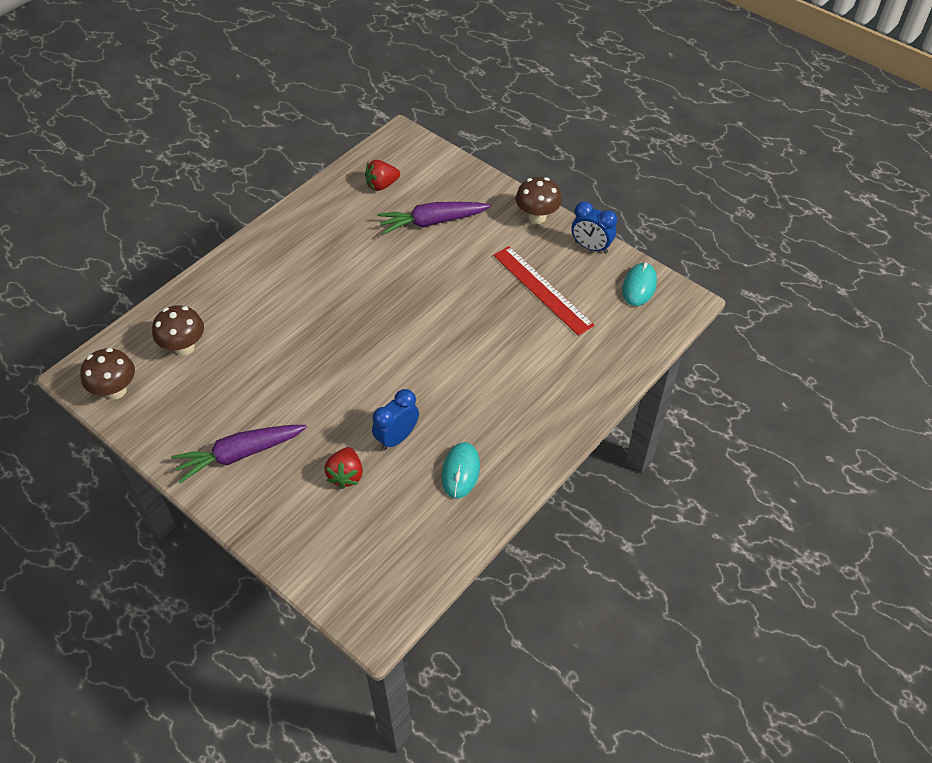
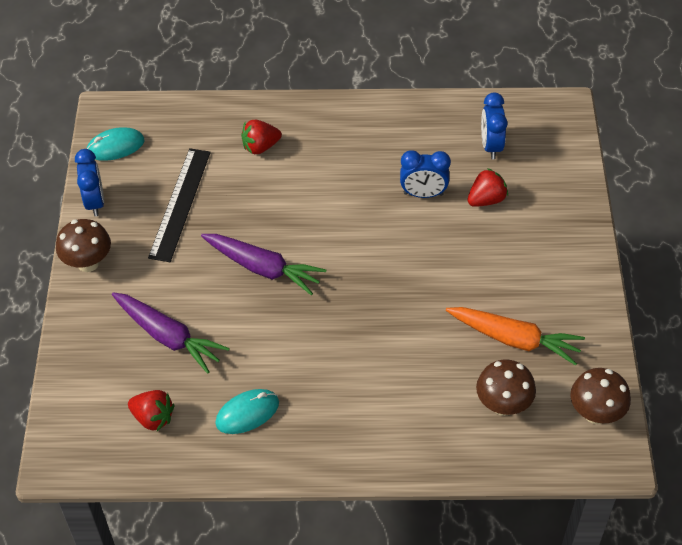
camera: 130 degrees left, 0 degrees up
(217, 392) = (514, 339): none -> orange carrot
(240, 454) = (545, 275): purple carrot -> purple carrot (263, 268)
(394, 526) = (491, 146): none -> blue clock
(460, 471) = (409, 140): turquoise mouse -> turquoise mouse (247, 413)
(542, 289) = (180, 204): red ruler -> black ruler
(553, 369) = (260, 147): none -> red strawberry

